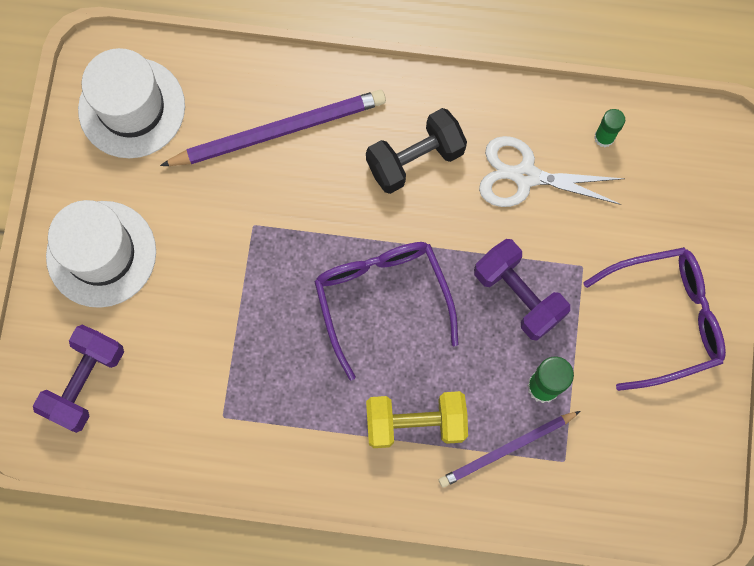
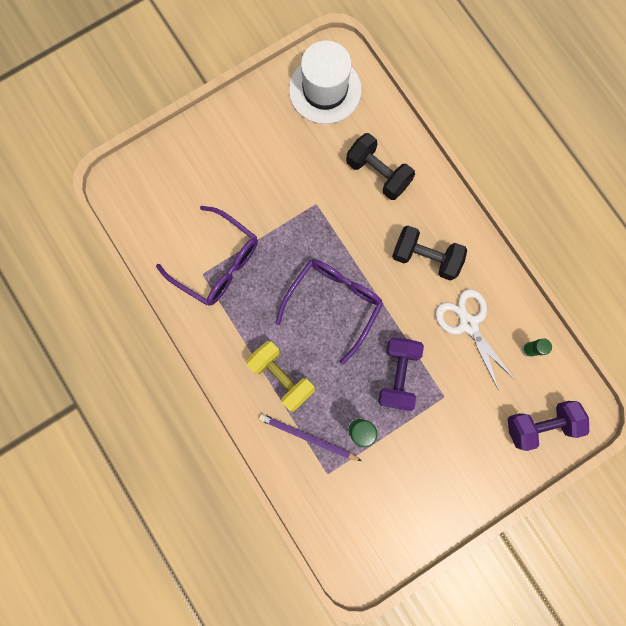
camera: 50 degrees right, 5 degrees up
(85, 382) = (163, 190): purple dumbbell -> purple dumbbell (540, 424)
(101, 254) = (235, 141): white hat -> none
(278, 131) = (378, 173): purple pencil -> black dumbbell
(665, 319) = (454, 467): purple glasses -> purple glasses (217, 263)

